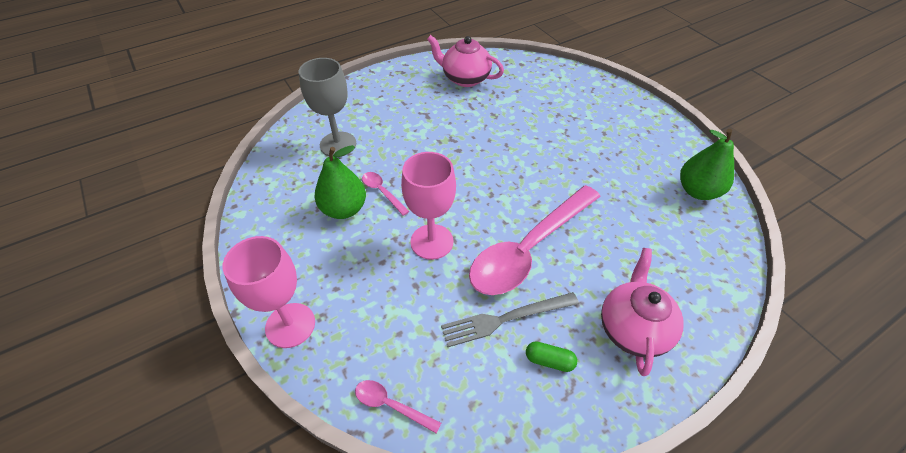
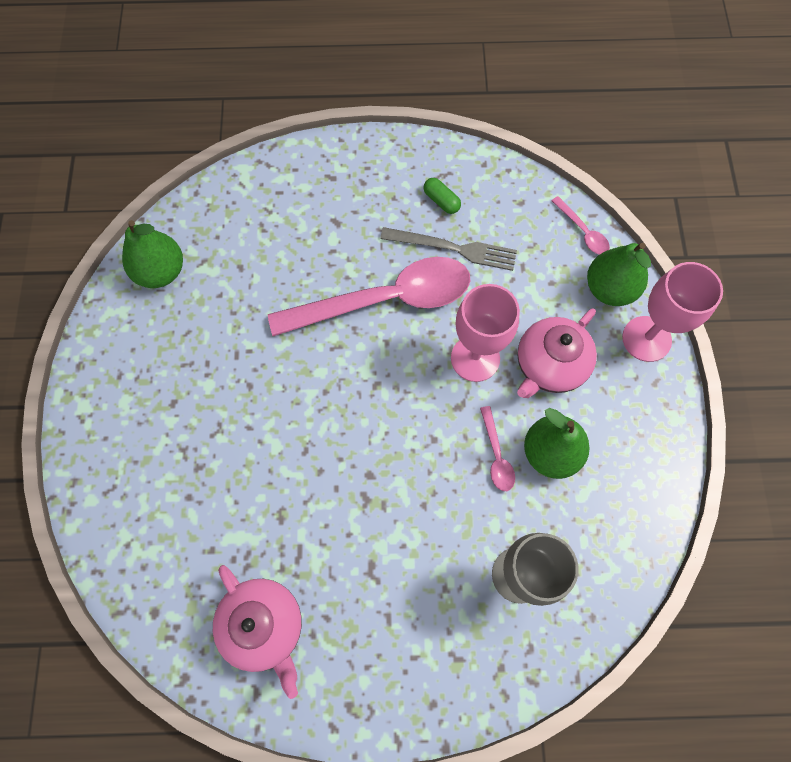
camera: 150 degrees left, 20 degrees up
(340, 355) = (609, 289): none -> green pear
(633, 328) = (355, 189): pink teapot -> pink teapot (549, 365)

